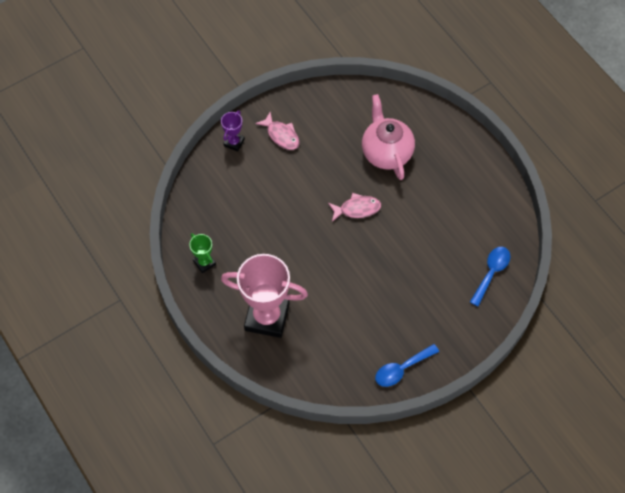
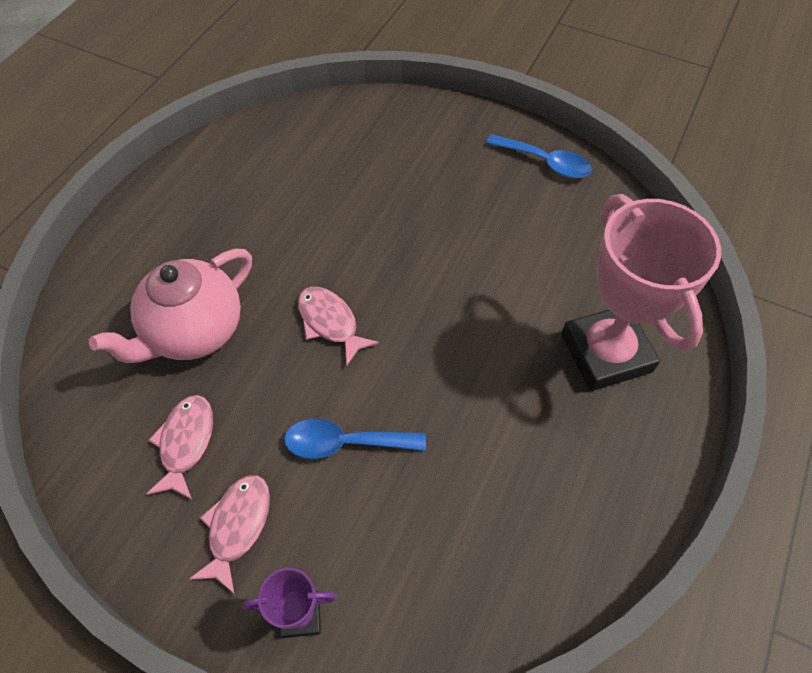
camera: 120 degrees left, 5 degrees down
(204, 263) = (591, 508): green trophy -> none
(330, 130) = (186, 443): none -> pink fish
(491, 273) = (338, 129): blue spoon -> blue spoon (345, 443)

